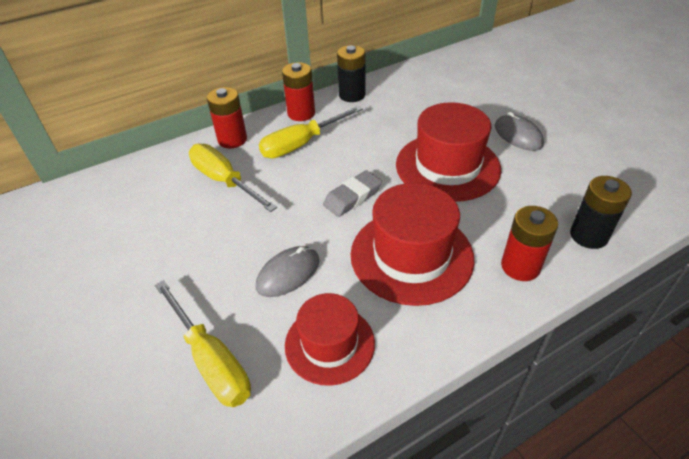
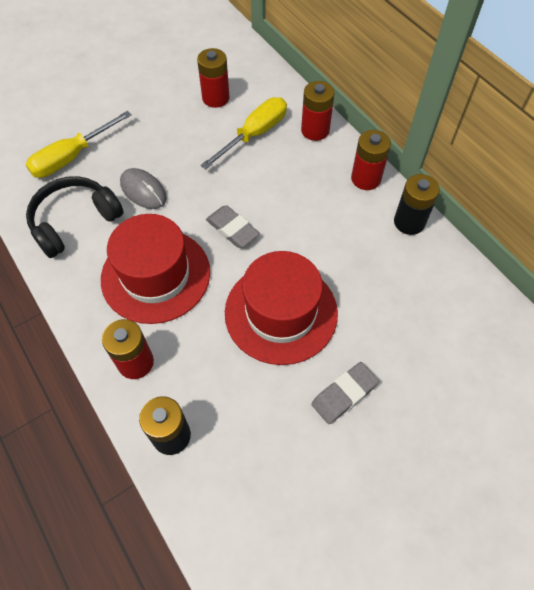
camera: 85 degrees right, 15 degrees up
(154, 212) = (215, 98): none -> red battery
(301, 144) = (312, 184): yellow screwdriver -> none
(329, 344) = (74, 221): red hat -> black headphones
(518, 135) = (344, 394): grey mouse -> grey eraser

